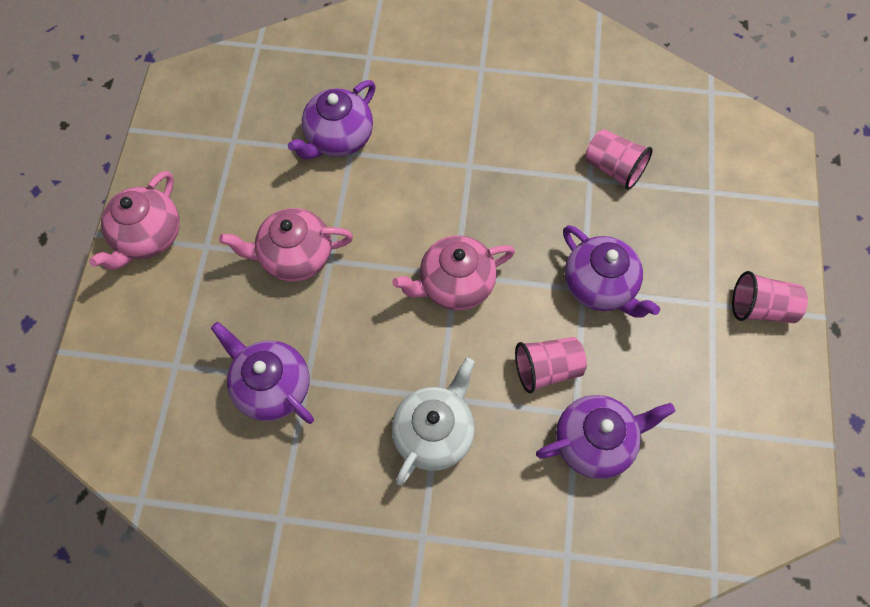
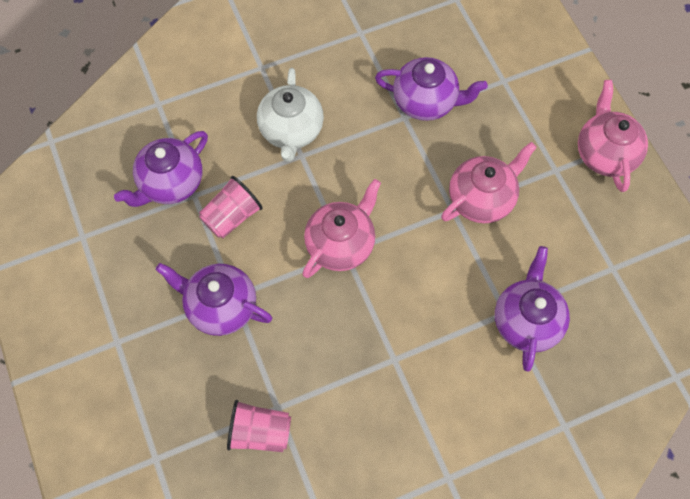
camera: 150 degrees right, 0 degrees up
(760, 308) = (73, 360): pink cup -> none

